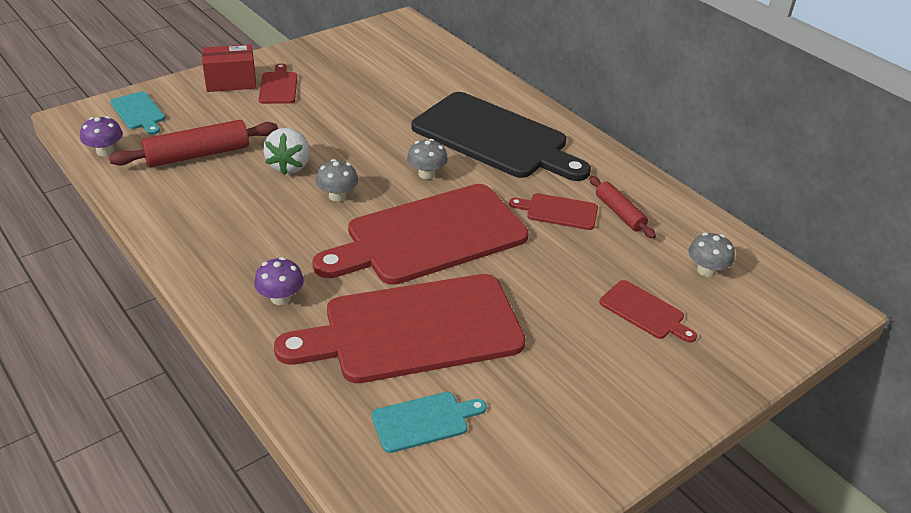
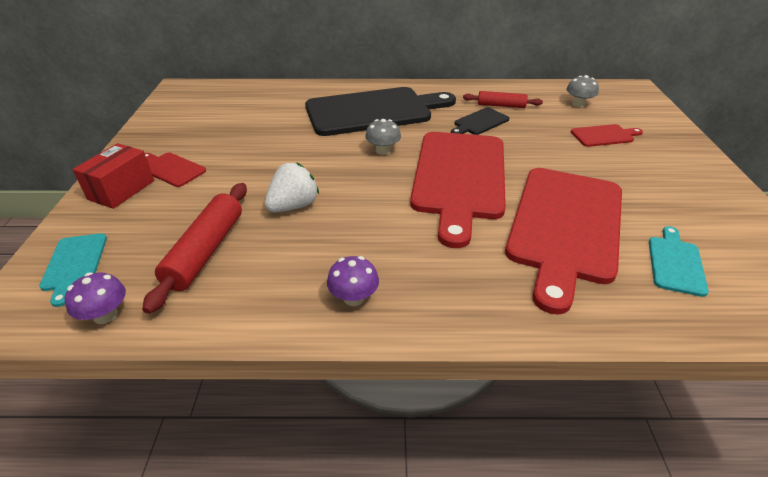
camera: 50 degrees left, 0 degrees up
(138, 112) = (74, 264): turquoise cutting board -> turquoise cutting board turned 75 degrees clockwise
(280, 298) = (474, 280): purple mushroom -> purple mushroom (354, 297)
(289, 166) = (293, 206): white strawberry -> white strawberry turned 90 degrees counterclockwise
(337, 196) = (364, 198): grey mushroom -> none
(558, 211) = (479, 122): red cutting board -> black cutting board

